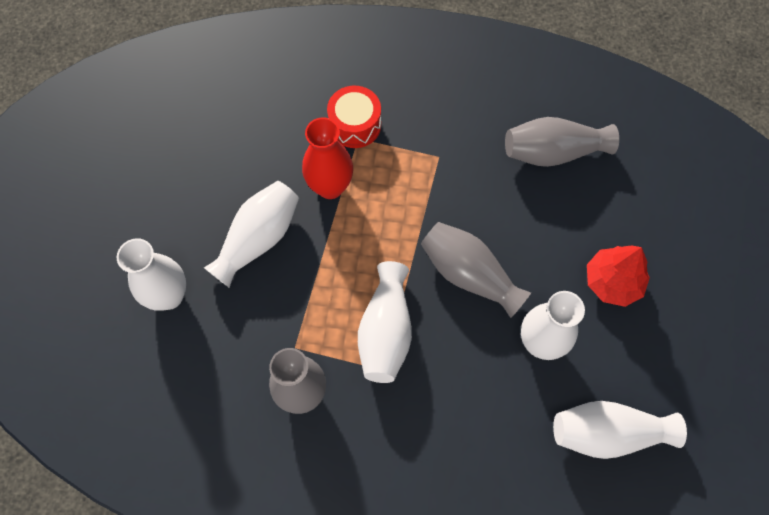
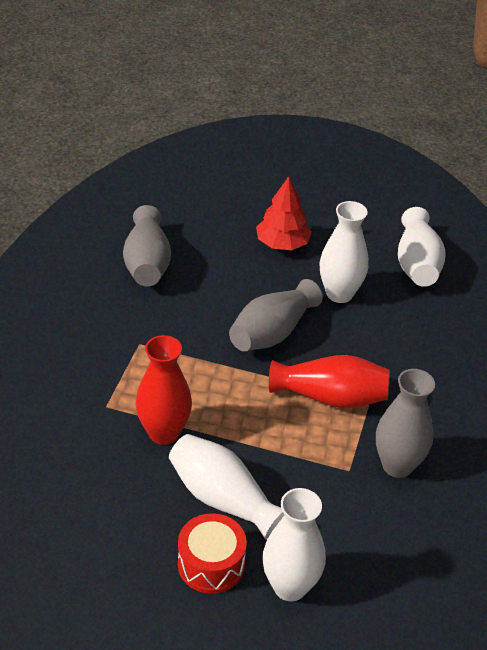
camera: 90 degrees left, 25 degrees down
(355, 125) = (88, 407): red drum -> red drum (211, 564)
(385, 331) = (331, 397): white vase -> red vase

